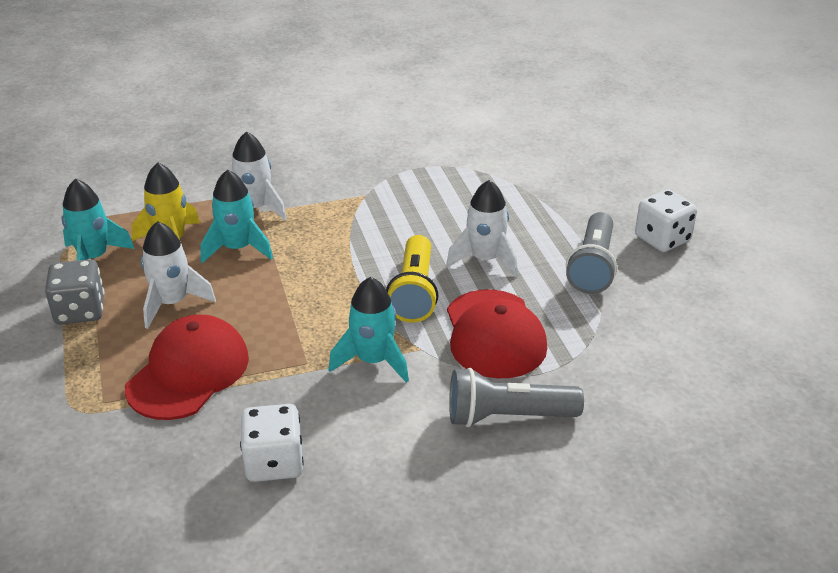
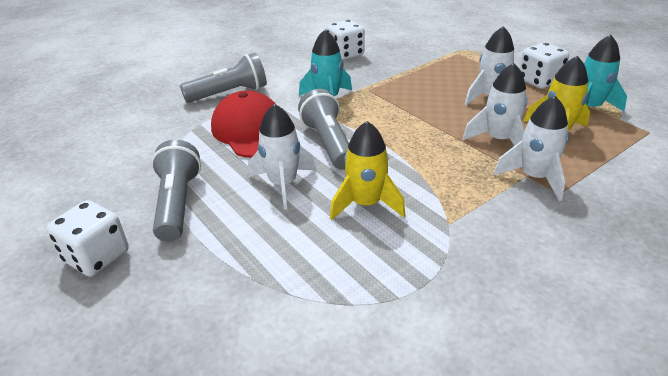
camera: 160 degrees right, 0 degrees up
(80, 311) = (539, 81): grey dice -> white dice
(188, 372) = (431, 72): red cap -> none
(237, 249) = (498, 140): turquoise rocket -> white rocket
(414, 293) = (328, 143): yellow flashlight -> grey flashlight
(419, 224) = (366, 204): none -> yellow rocket

